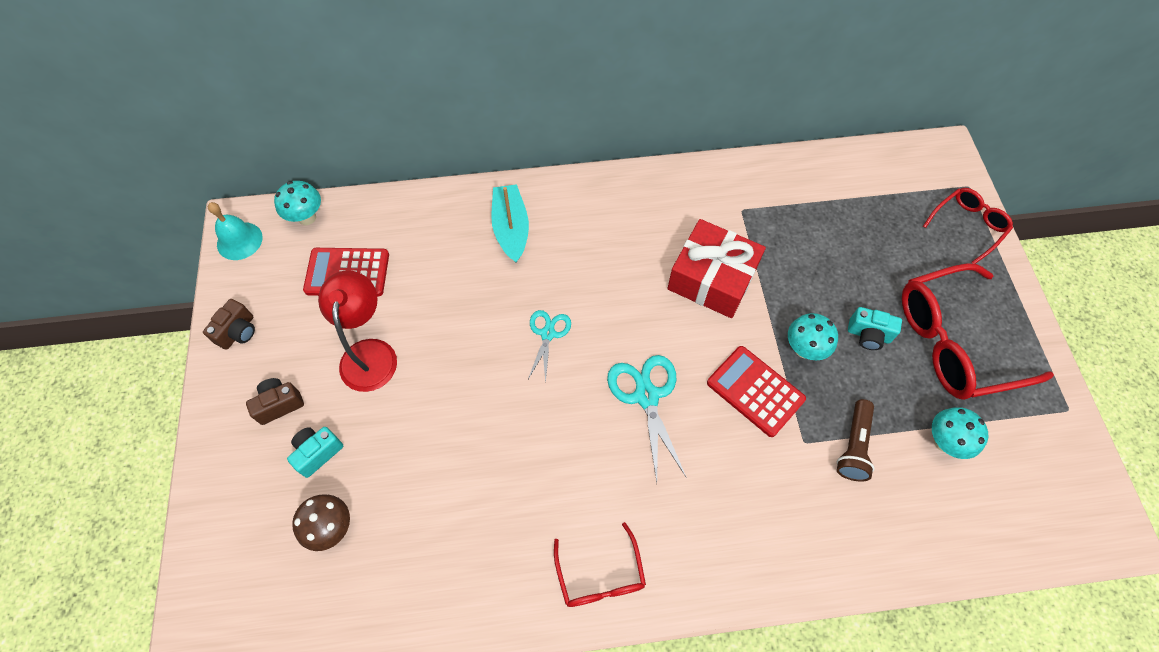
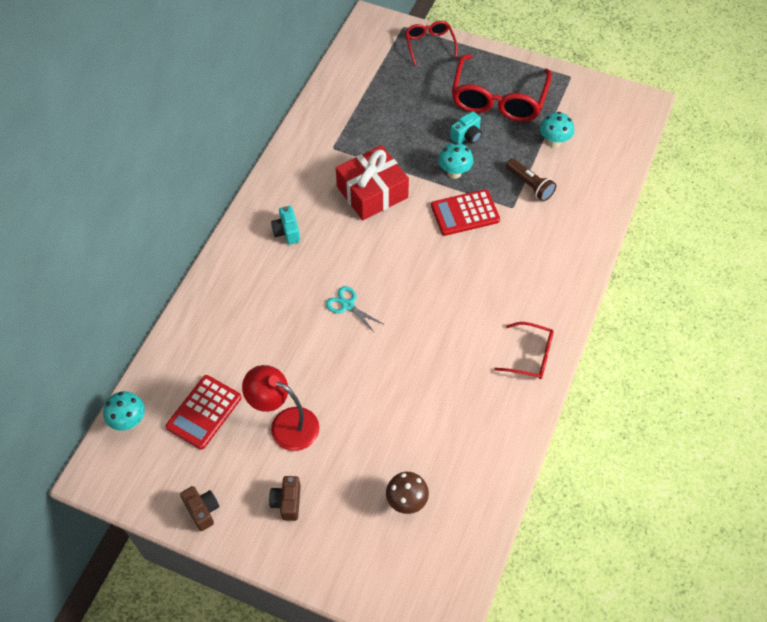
camera: 60 degrees left, 5 degrees down
(239, 241) = (113, 480): turquoise bell -> none
(318, 453) = (344, 490): turquoise camera -> turquoise camera (287, 232)
(511, 228) = (246, 287): turquoise boat -> none
(646, 396) = (430, 272): turquoise scissors -> none

